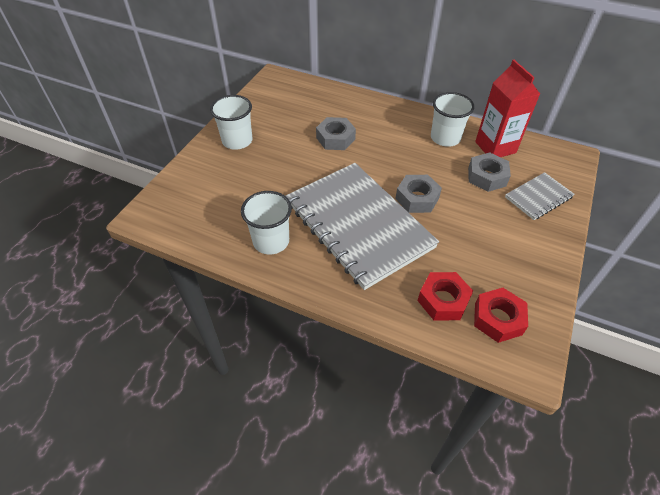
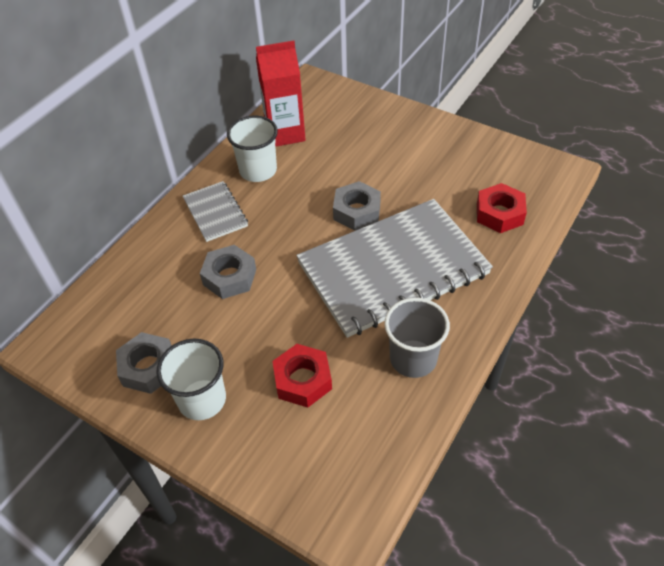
camera: 80 degrees left, 0 degrees up
(271, 241) = (413, 359): white cup -> grey cup
(486, 177) = (332, 149): grey nut -> grey nut (148, 367)
(498, 319) = (519, 180): red nut -> red nut (303, 380)
(538, 197) = (368, 119): grey notebook -> grey notebook (215, 212)

